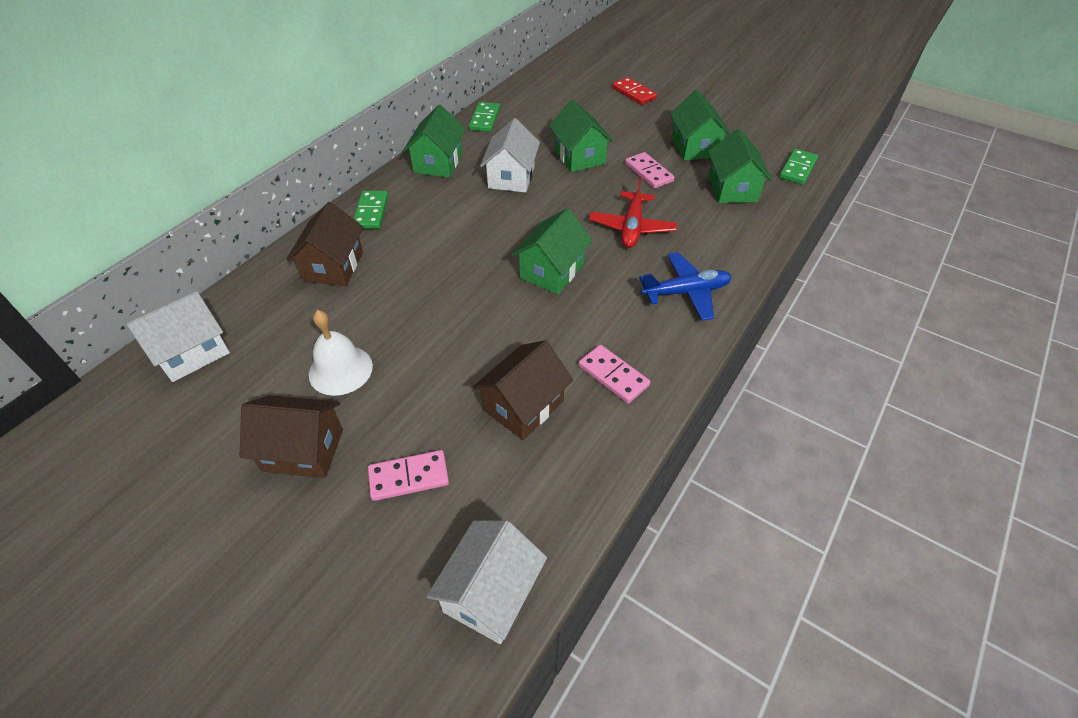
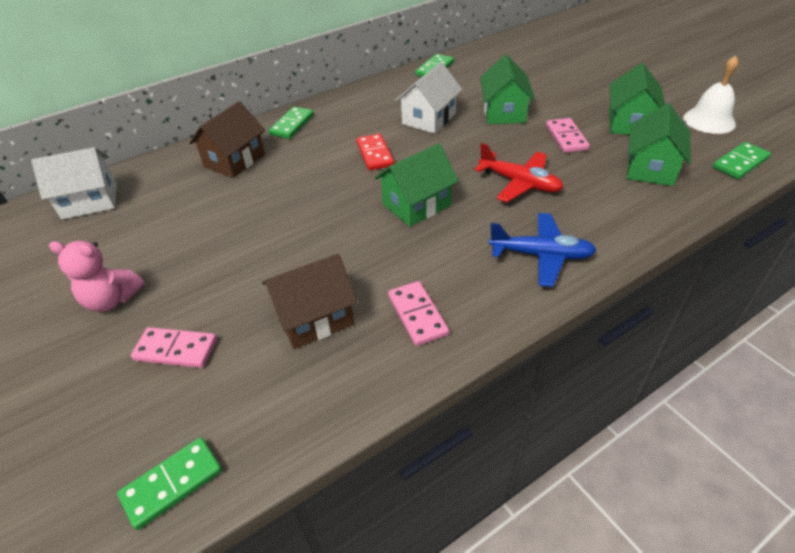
camera: 25 degrees right, 5 degrees down
(303, 450) = (112, 299): brown house -> pink teddy bear
(340, 370) = (184, 243): white bell -> white bell (709, 120)
(438, 163) = (372, 96): green house -> none
(490, 593) = (172, 483): white house -> green domino
(632, 227) = (519, 183): red plane -> red plane turned 90 degrees counterclockwise
(634, 93) = (592, 67): red domino -> red domino (375, 154)

